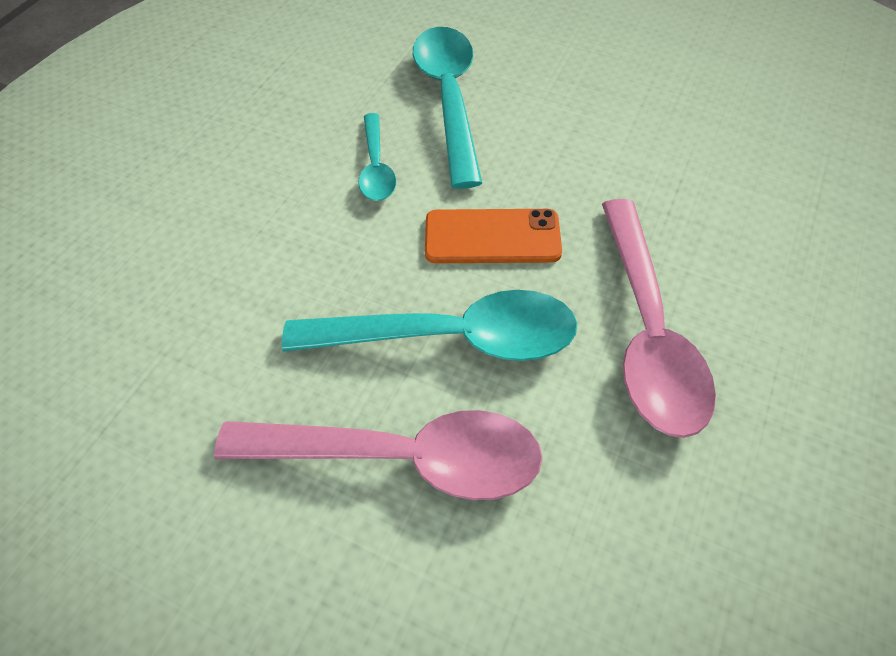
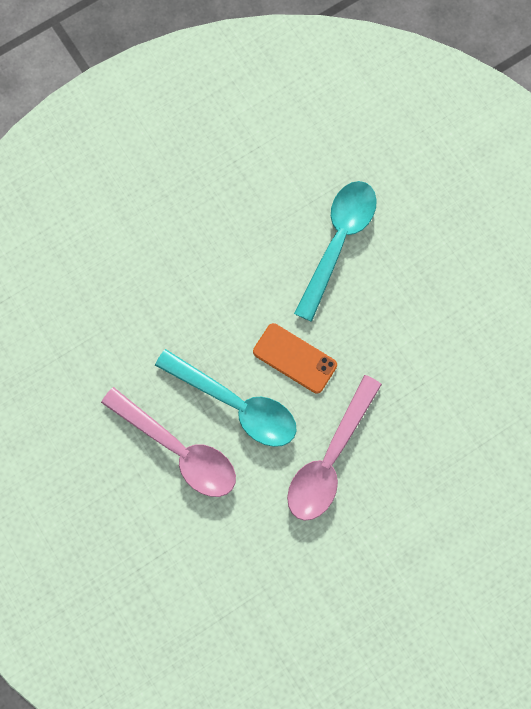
camera: 30 degrees right, 20 degrees up
(376, 167) = (264, 272): turquoise spoon -> none

